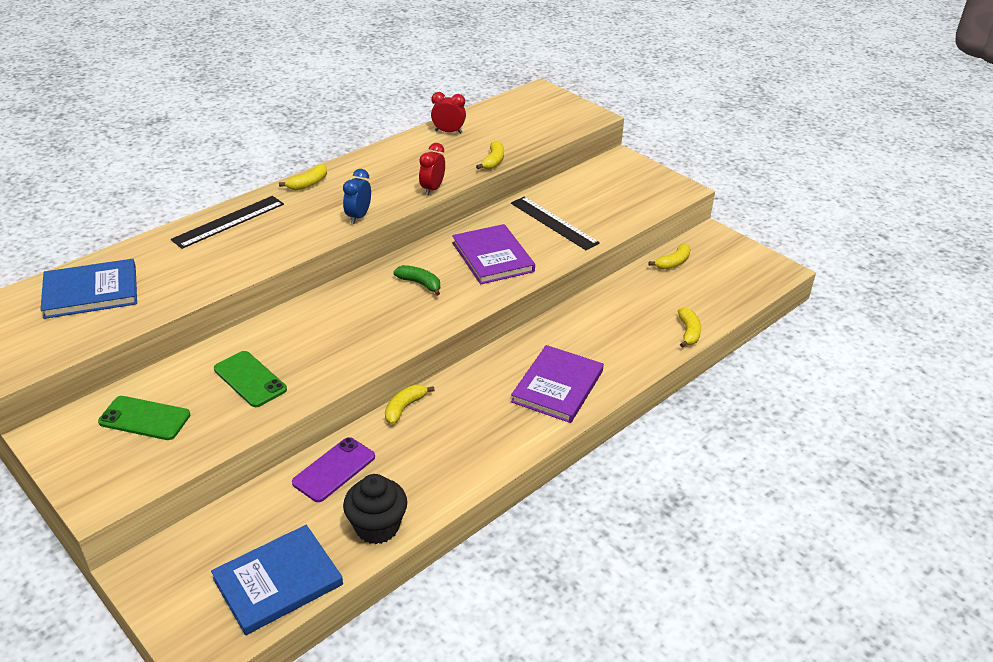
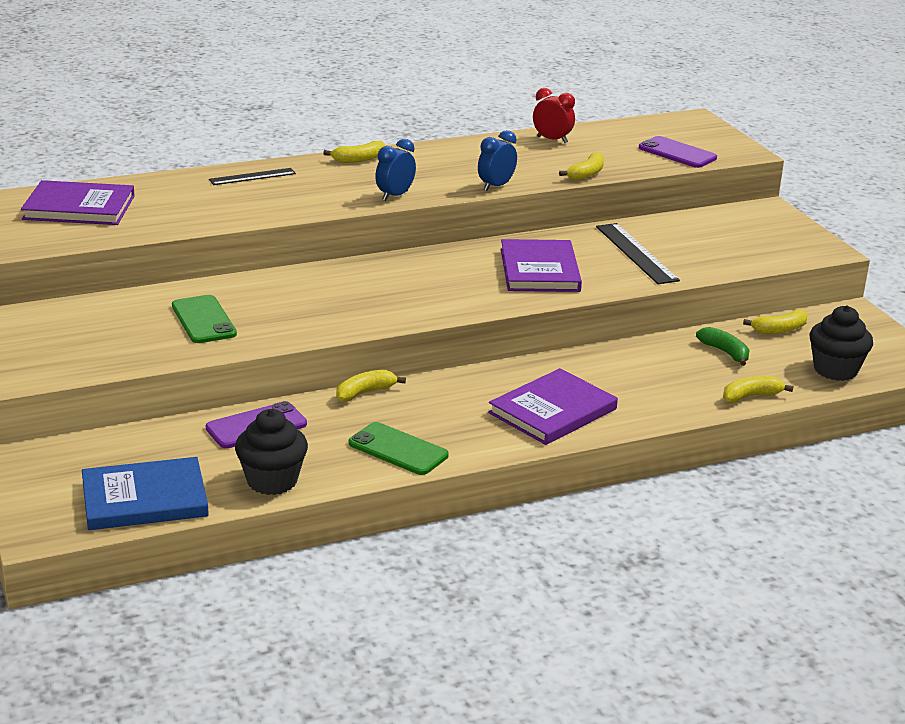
camera: 20 degrees right, 10 degrees down
(91, 292) = (79, 207): blue book -> purple book
(144, 418) = (81, 329): green phone -> green phone (398, 449)
(229, 222) = (252, 177): black ruler -> black ruler, size x0.63
(420, 284) = (439, 278): green banana -> green banana (725, 352)
(432, 189) = (496, 186): red clock -> blue clock
(547, 126) = (677, 153): none -> purple phone
(688, 332) = (751, 396): yellow banana -> yellow banana turned 135 degrees counterclockwise
(730, 291) = (835, 370): none -> black cupcake

